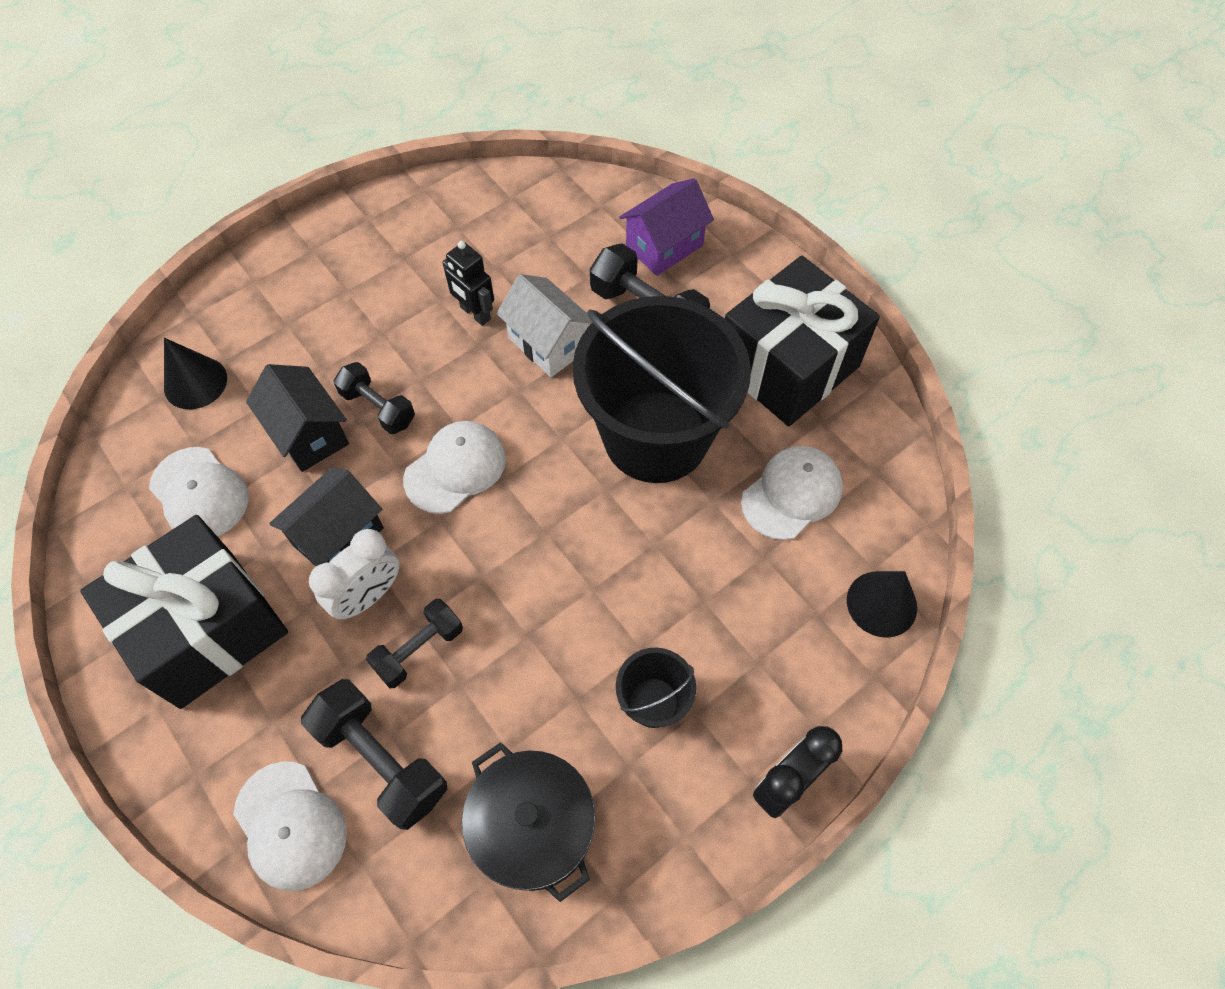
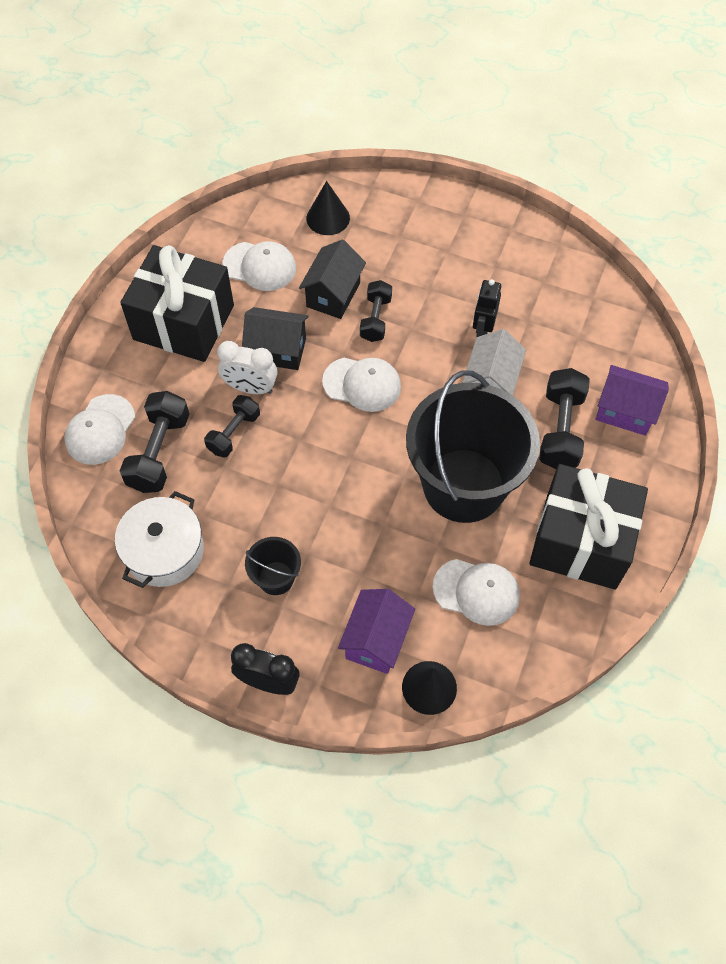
camera: 60 degrees right, 0 degrees up
(199, 493) = (260, 266): white cap -> white cap turned 90 degrees counterclockwise
(419, 649) = (234, 433): black dumbbell -> black dumbbell turned 75 degrees counterclockwise
(532, 826) = (164, 551): black pot -> white pot
(796, 629) = (376, 640): none -> purple house

